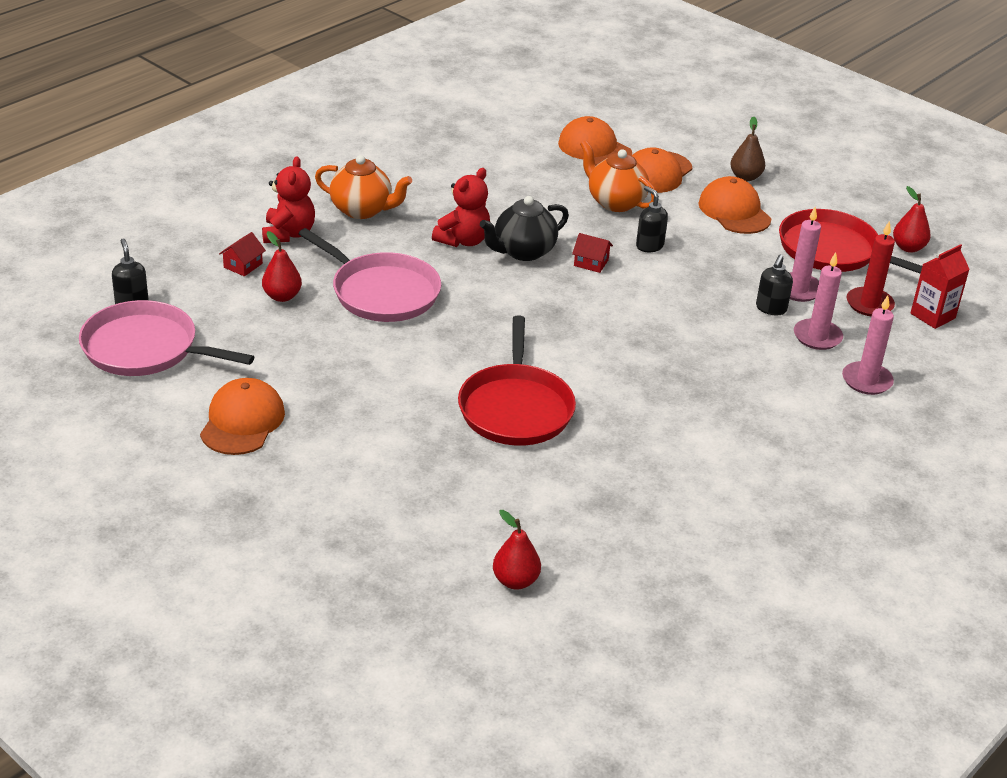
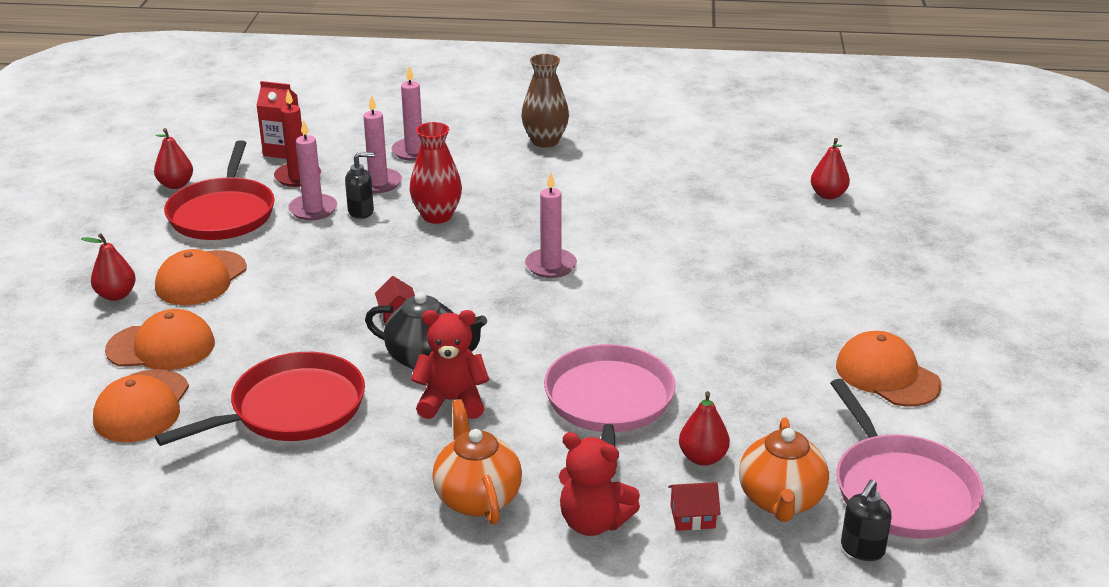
camera: 125 degrees left, 5 degrees down
(242, 421) = (887, 375): orange cap -> orange cap turned 75 degrees clockwise
(288, 234) = (593, 522): red teddy bear -> red teddy bear turned 120 degrees counterclockwise
(516, 408) = (663, 264): red pan -> red pan (291, 409)
(580, 354) = (550, 266): none -> pink candle
(615, 202) = (259, 347): orange teapot -> orange teapot (780, 501)
(649, 246) = (326, 298): black soap dispenser -> none
(724, 339) = (437, 216): none -> red vase
(745, 177) = (116, 295): brown pear -> red pear
(817, 465) = (545, 141): none -> brown vase

